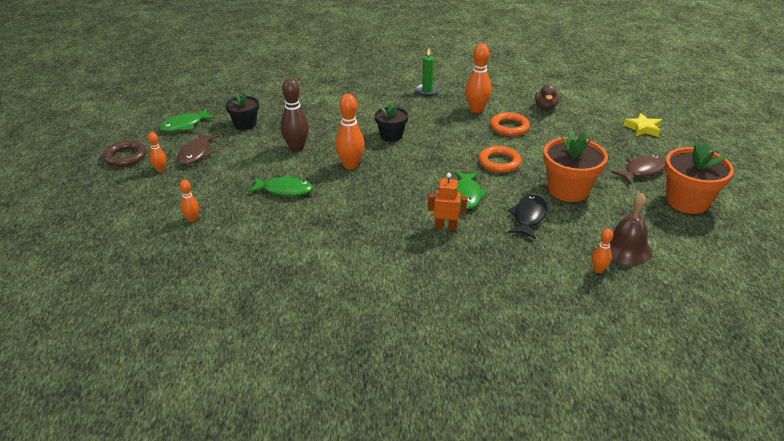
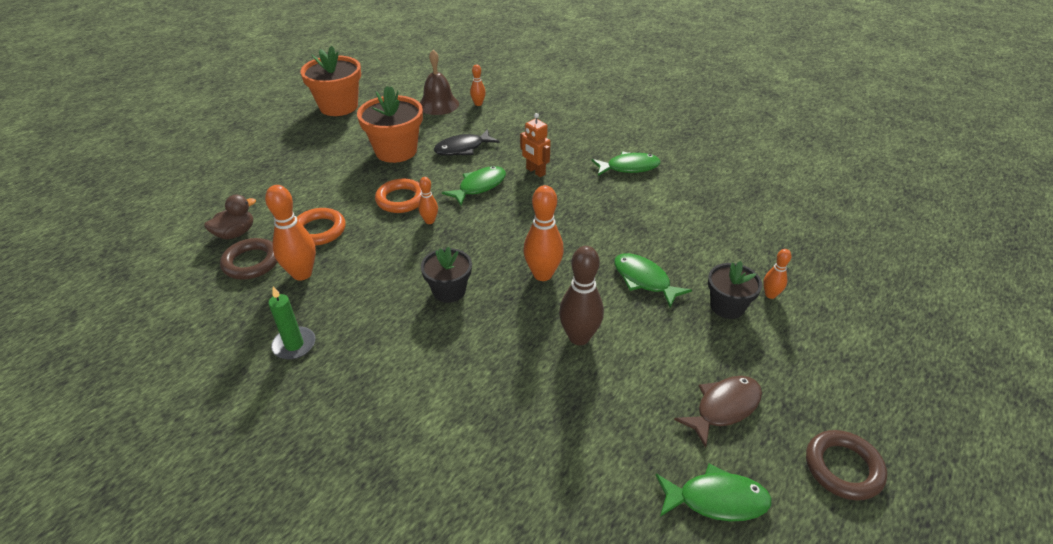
camera: 140 degrees left, 5 degrees up
(160, 169) = (789, 402): orange bowling pin -> orange bowling pin (429, 221)
(245, 124) = (613, 436): black flower pot -> black flower pot (727, 306)
(377, 272) = (629, 167): none -> green fish
(509, 102) = (251, 262): none -> brown ring
(642, 171) = (314, 136): brown fish -> none
(643, 128) = (222, 163): yellow star -> none

